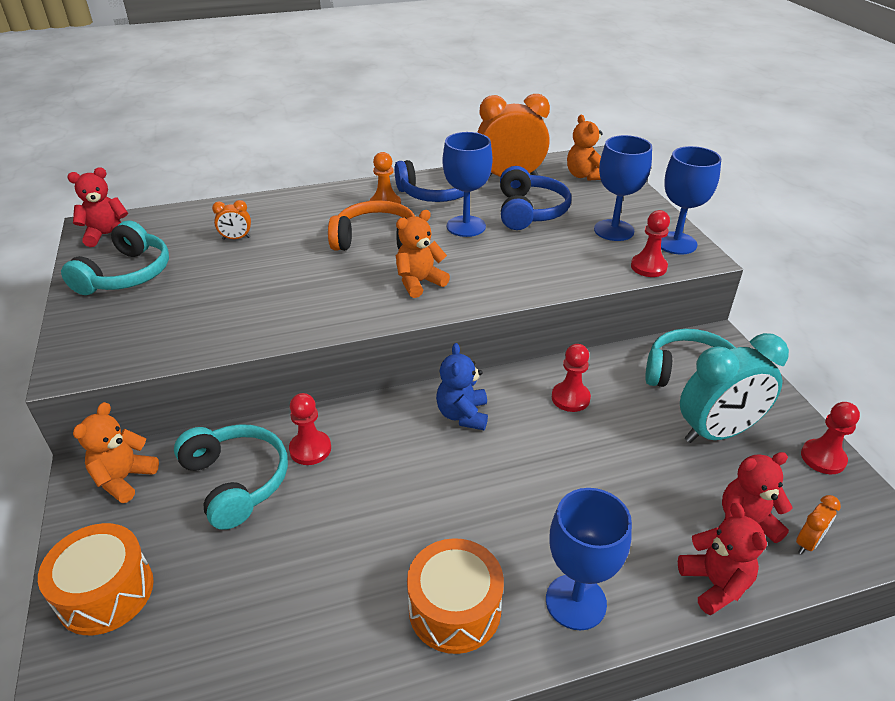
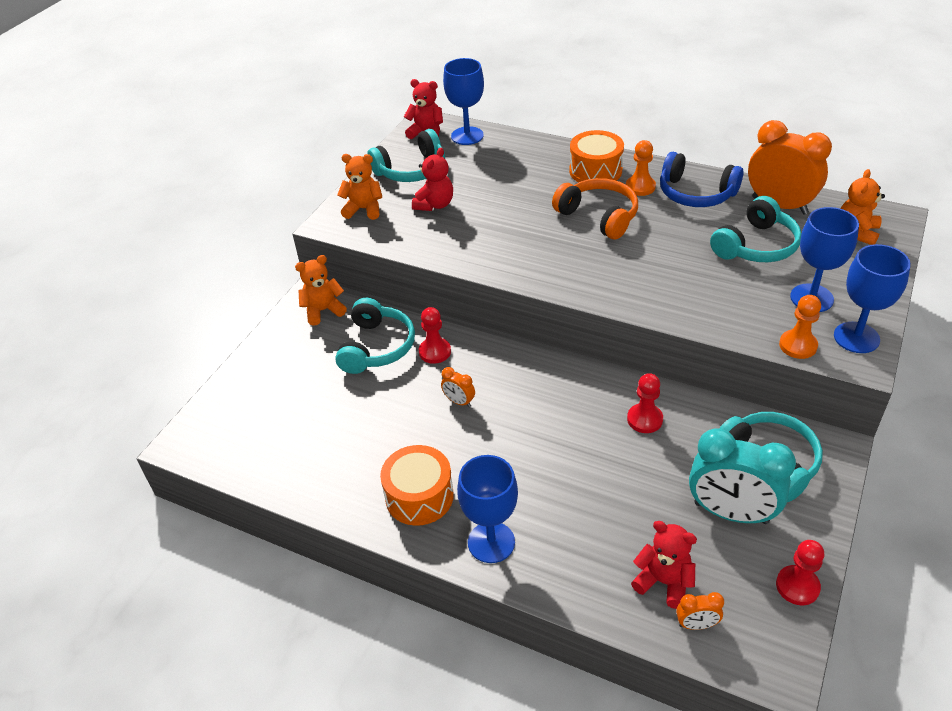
camera: 45 degrees right, 5 degrees up
(106, 592) = (265, 369): orange drum -> orange drum (595, 171)
(236, 238) = (503, 171): orange clock -> orange clock (459, 402)
(419, 282) = (591, 267): orange teddy bear -> orange teddy bear (364, 209)
(463, 415) = (552, 385): blue teddy bear -> none
(466, 226) = (683, 235): blue goblet -> blue goblet (467, 136)
(530, 211) = (756, 246): blue headphones -> turquoise headphones
(648, 267) = (798, 345): red pawn -> orange pawn
(715, 584) = (592, 597): red teddy bear -> red teddy bear (435, 205)

